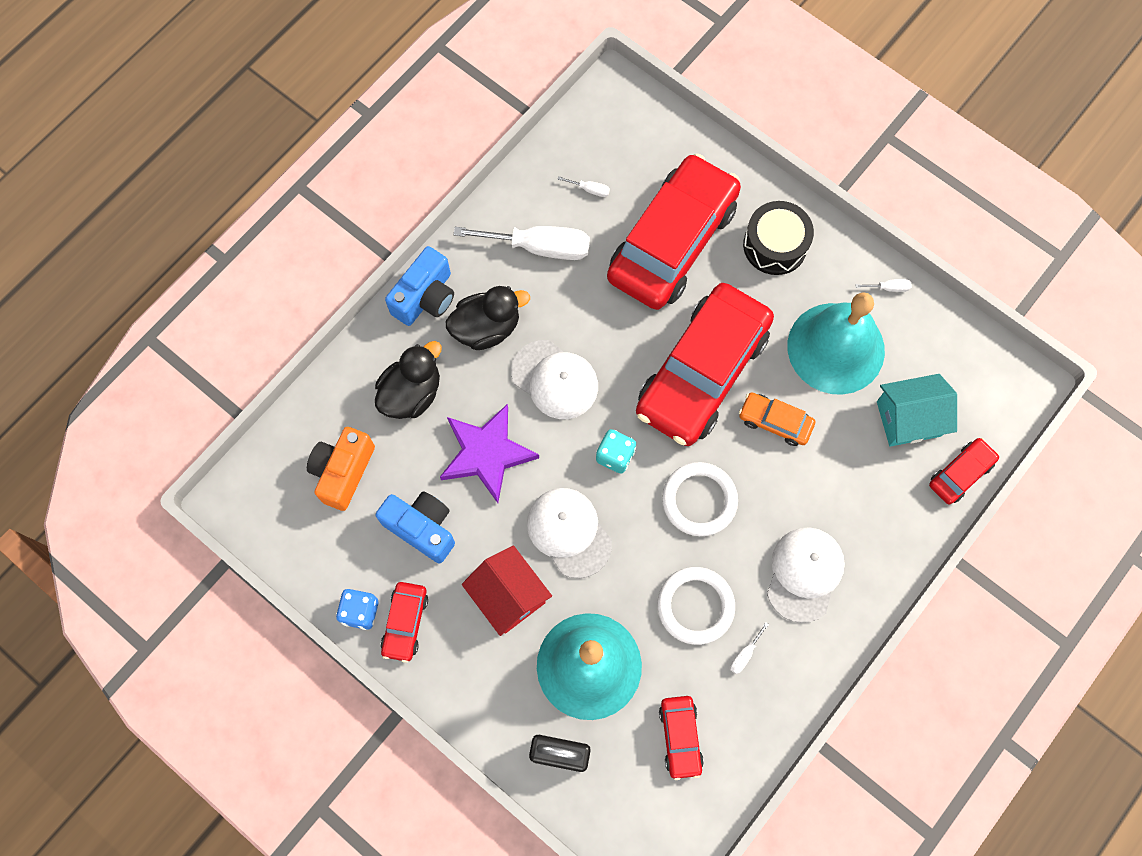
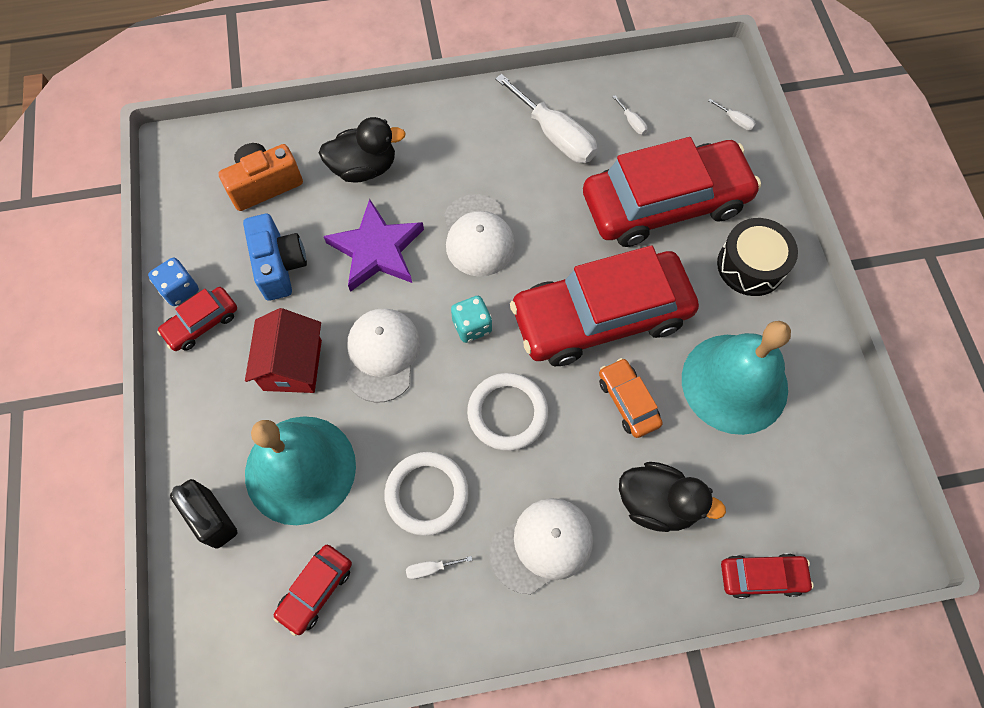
camera: 40 degrees right, 5 degrees down
(425, 297) = (437, 111): blue camera -> none
(486, 328) = (461, 163): black duck -> black duck (657, 503)
(888, 288) = (826, 370): white screwdriver -> white screwdriver (735, 120)
(908, 418) = (751, 491): turquoise house -> none

